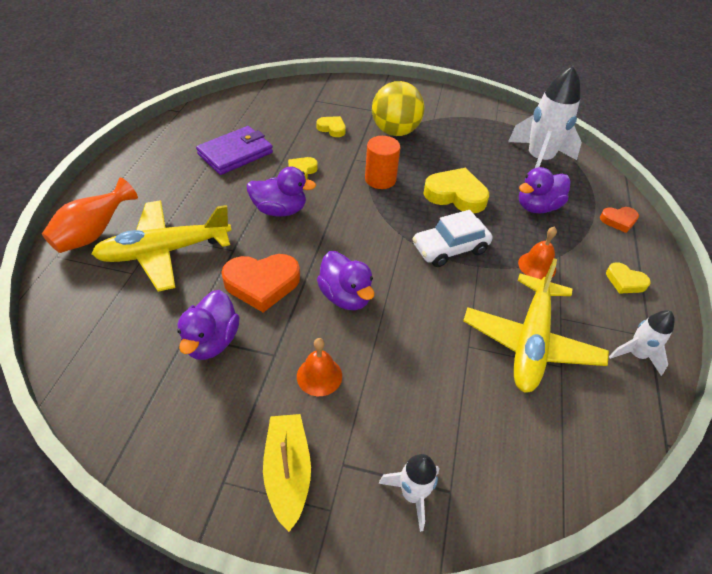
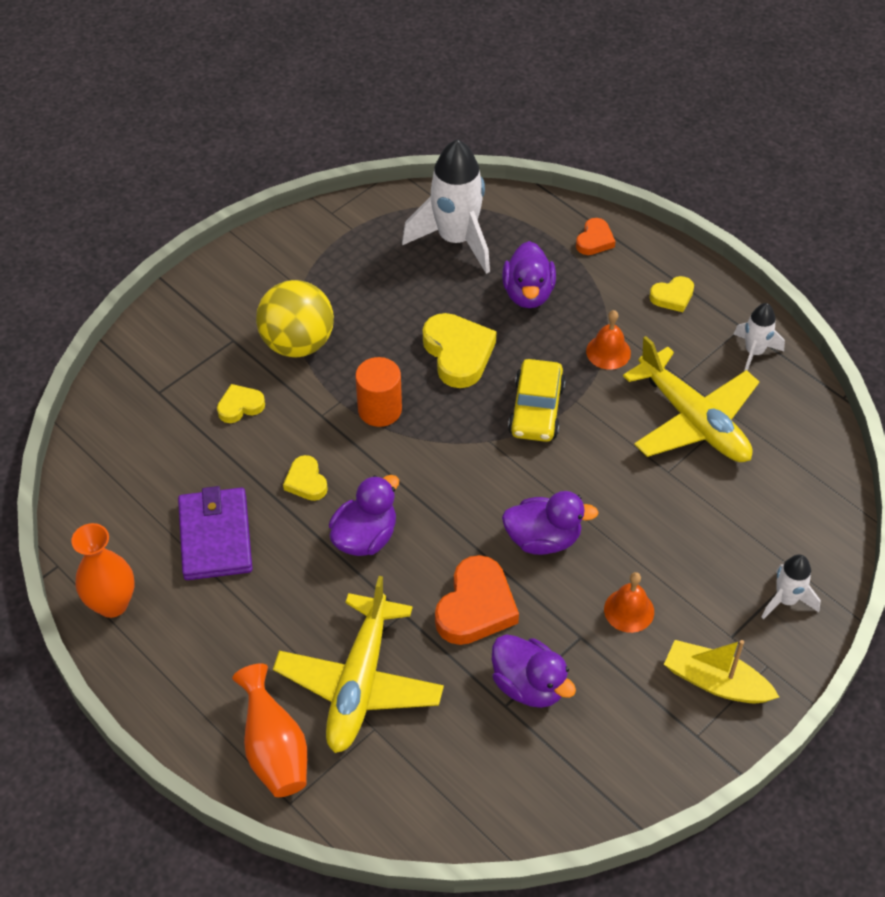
camera: 55 degrees left, 5 degrees up
(165, 136) = (112, 604): none -> orange vase
(450, 248) = (536, 410): white car -> yellow car
(455, 195) = (458, 353): yellow heart -> yellow heart turned 105 degrees clockwise

